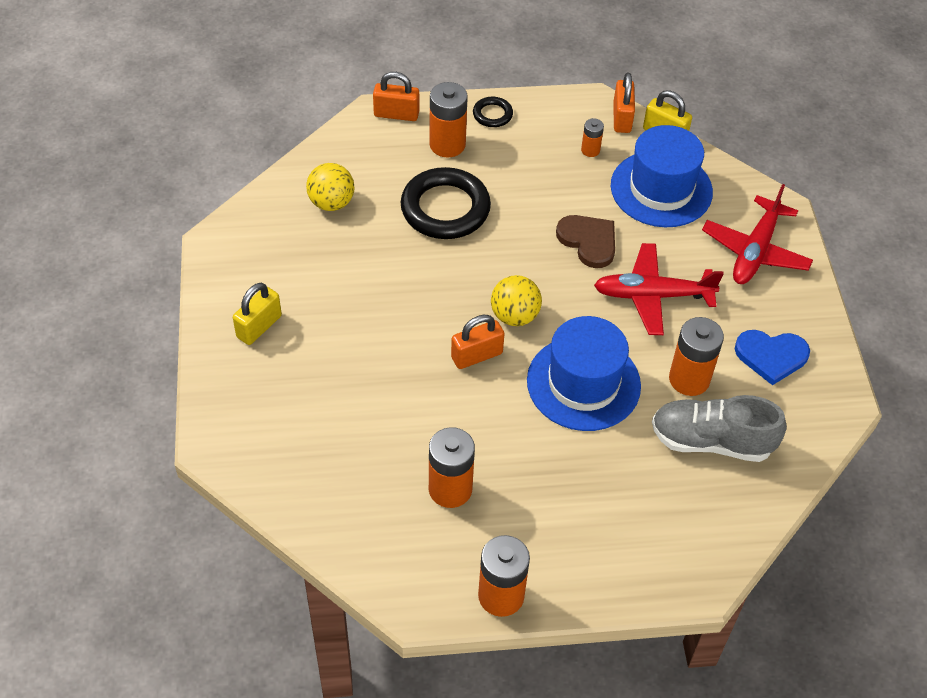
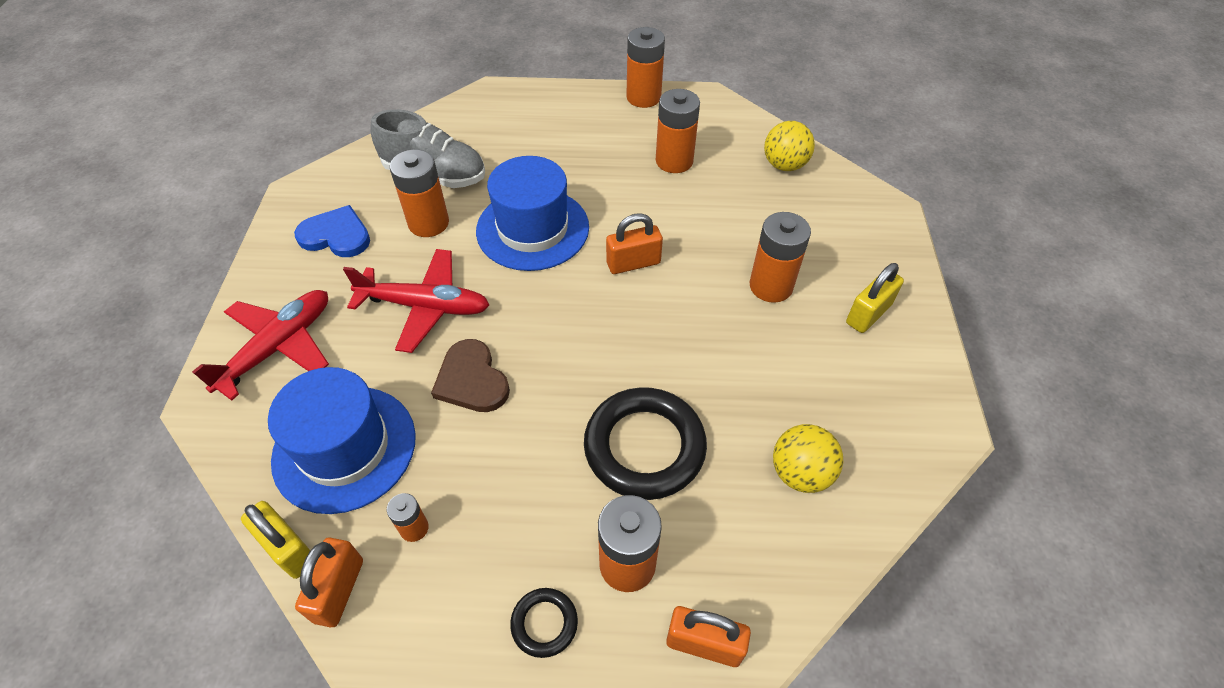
camera: 170 degrees left, 0 degrees up
(345, 345) = (771, 286): none -> orange battery
(514, 316) = (585, 299): yellow ball -> yellow ball (784, 165)

